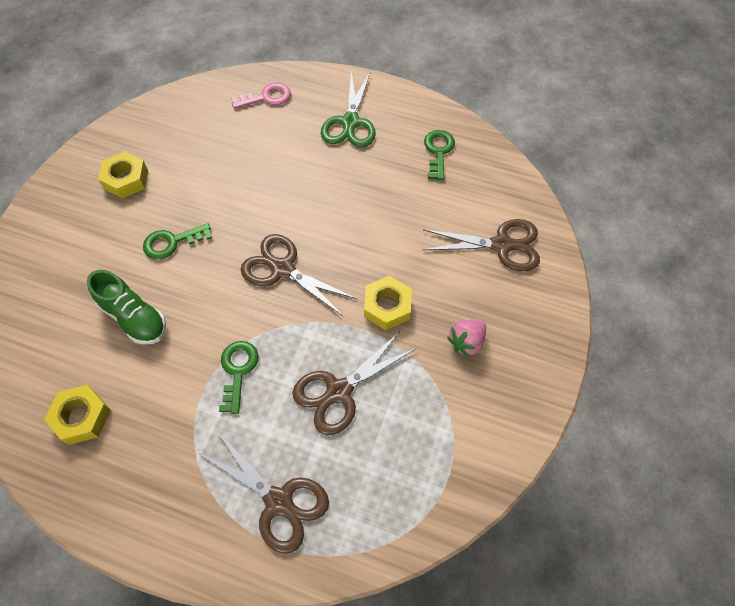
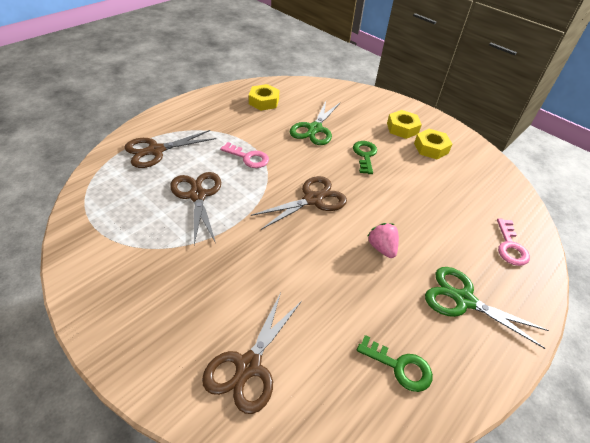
camera: 110 degrees right, 15 degrees down
(134, 317) = (314, 129): green shoe -> green scissors
(238, 371) = (248, 157): green key -> pink key
(387, 306) = (242, 246): yellow nut -> yellow nut (402, 128)
(466, 342) = (174, 283): pink strawberry -> pink strawberry (382, 248)

